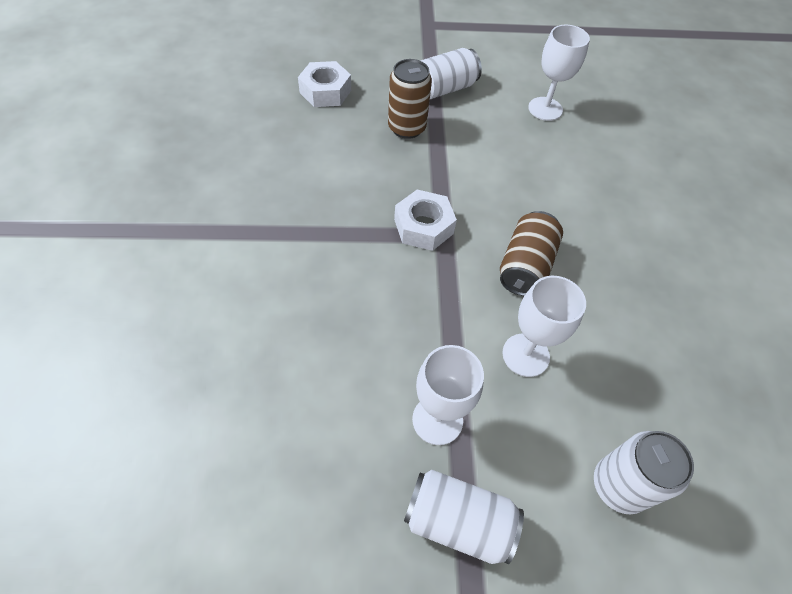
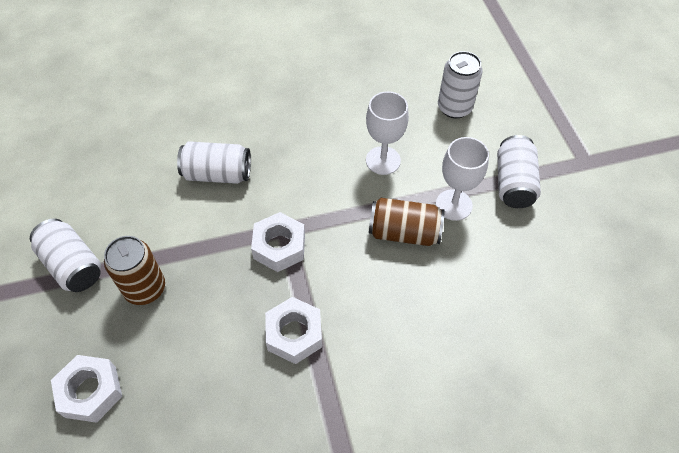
camera: 100 degrees left, 0 degrees up
(322, 219) = (294, 334): none -> white nut
(525, 266) = (301, 168): brown can -> brown can (404, 232)
(528, 192) = (217, 174): none -> white can
(545, 109) = (96, 171): white goblet -> none

